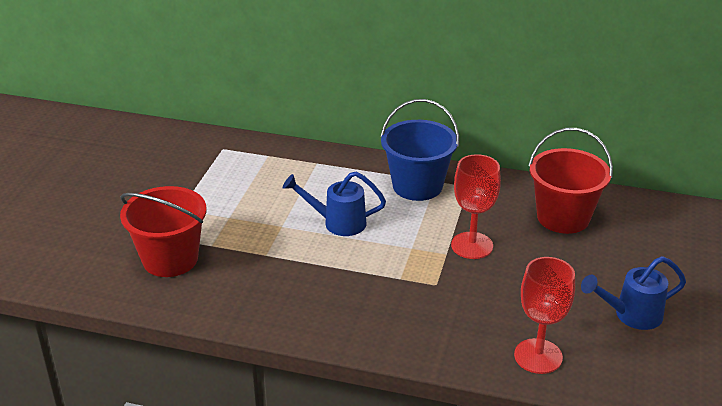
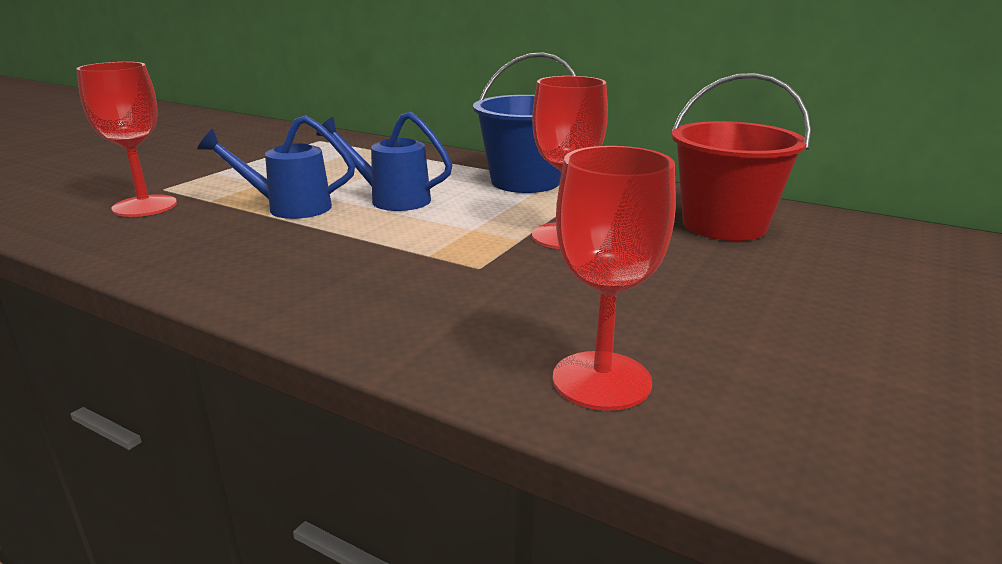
camera: 15 degrees right, 10 degrees down
(170, 259) = (145, 206): red bucket -> red goblet
(631, 315) = (818, 347): blue watering can -> blue watering can (289, 208)

